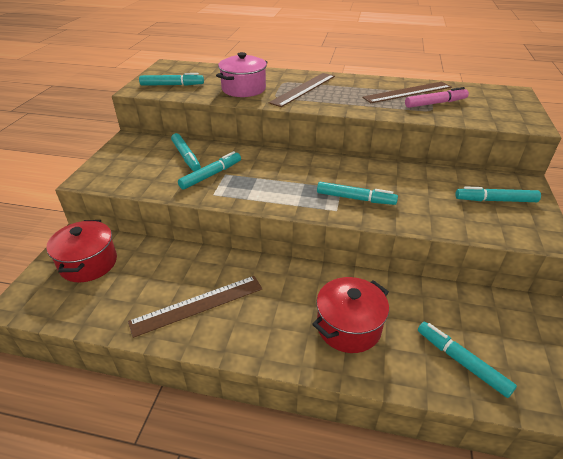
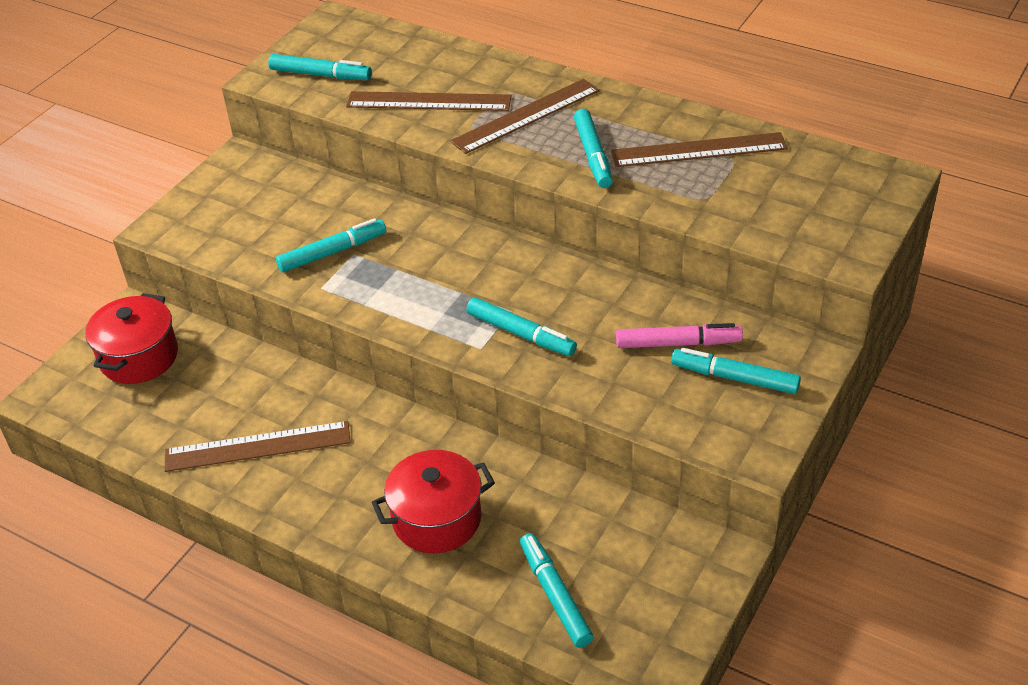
camera: 20 degrees right, 5 degrees up
(186, 157) = (310, 210): turquoise marker -> turquoise marker (593, 155)
(243, 89) = (429, 101): pink pot -> brown ruler
(435, 103) = (725, 185): pink marker -> pink marker (678, 343)

